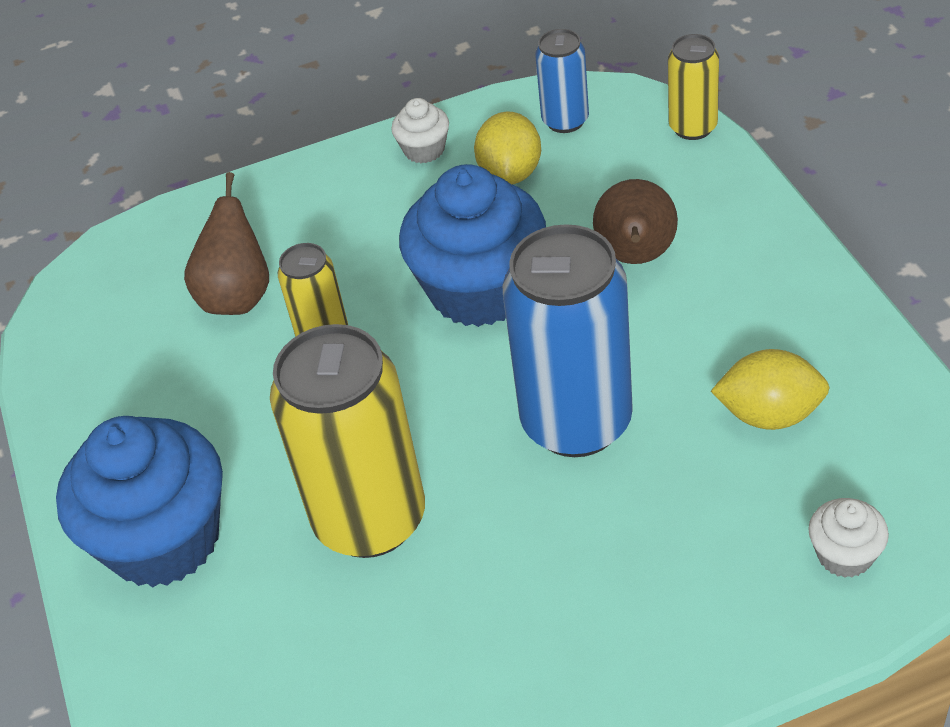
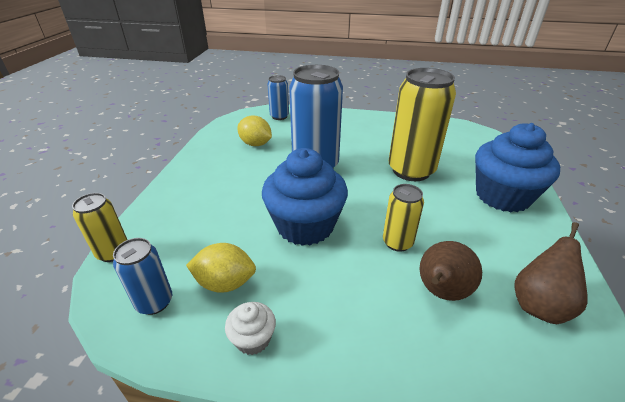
camera: 155 degrees left, 10 degrees down
(510, 173) = (225, 283): yellow lemon -> yellow lemon turned 60 degrees clockwise
(636, 257) = (228, 205): brown pear -> brown pear (539, 305)
(844, 555) = (279, 116): white cupcake -> blue can

